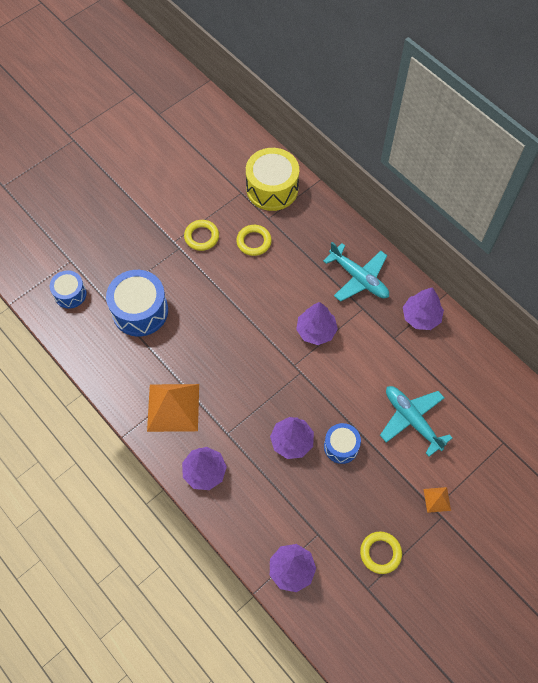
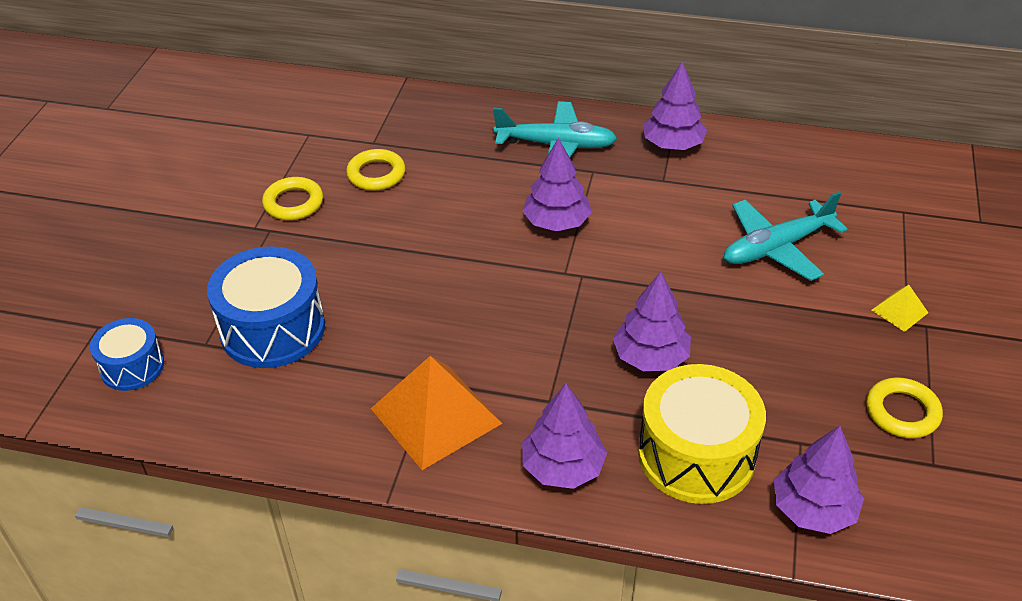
camera: 35 degrees left, 20 degrees down
(272, 189) = (349, 112): yellow drum -> yellow drum (696, 455)
(341, 446) = (721, 325): blue drum -> none
(412, 420) = (776, 248): turquoise plane -> turquoise plane turned 45 degrees counterclockwise
(437, 499) = (899, 311): orange pyramid -> yellow pyramid

